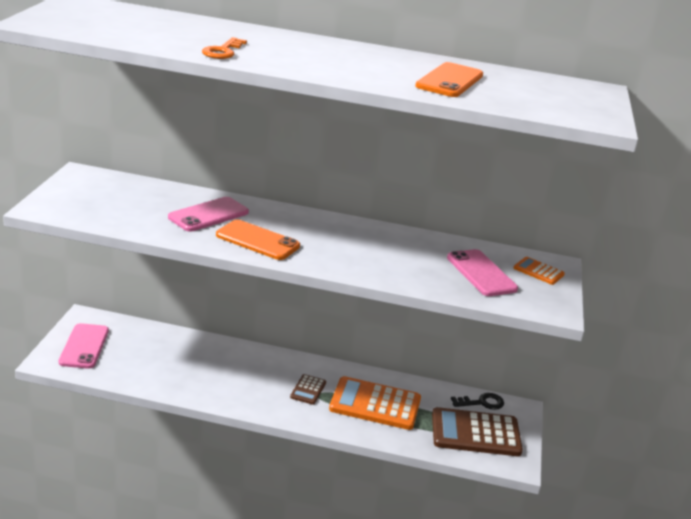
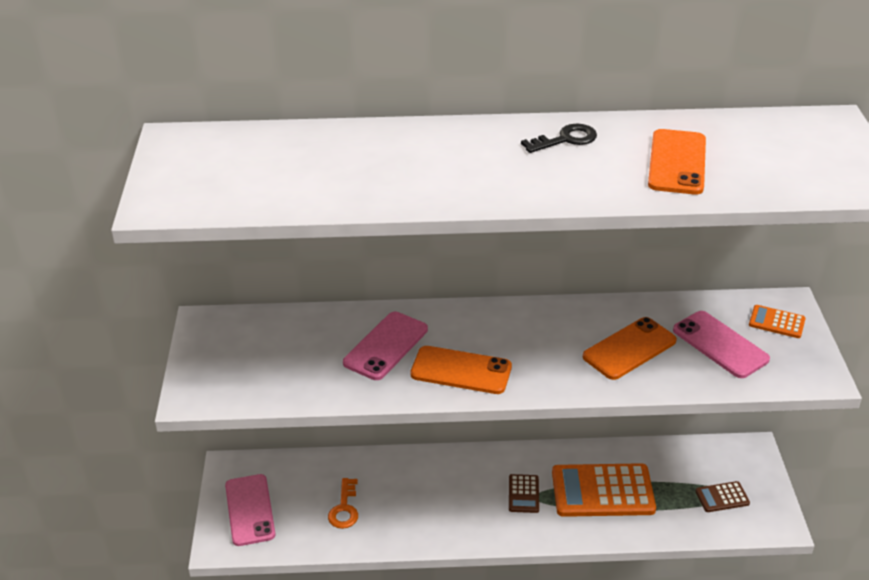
camera: 10 degrees left, 10 degrees up
(223, 51) = (405, 189): orange key -> orange key (344, 508)
(403, 259) = (629, 349): none -> orange phone
(475, 433) = (722, 497): brown calculator -> brown calculator, size x0.48
(482, 403) = (711, 453): black key -> black key (565, 139)

